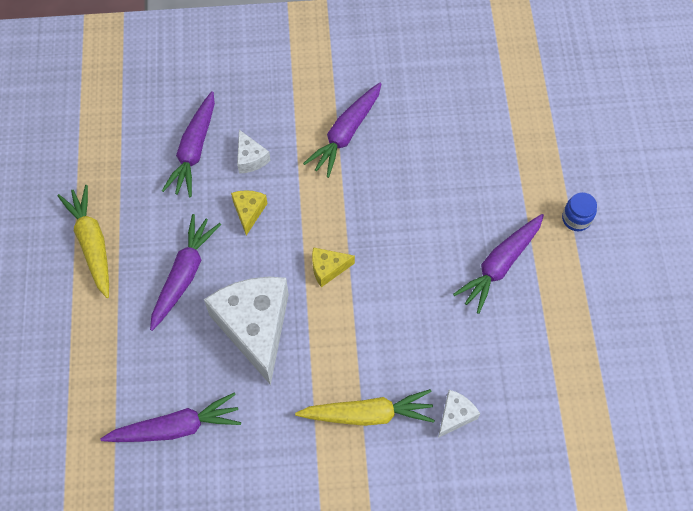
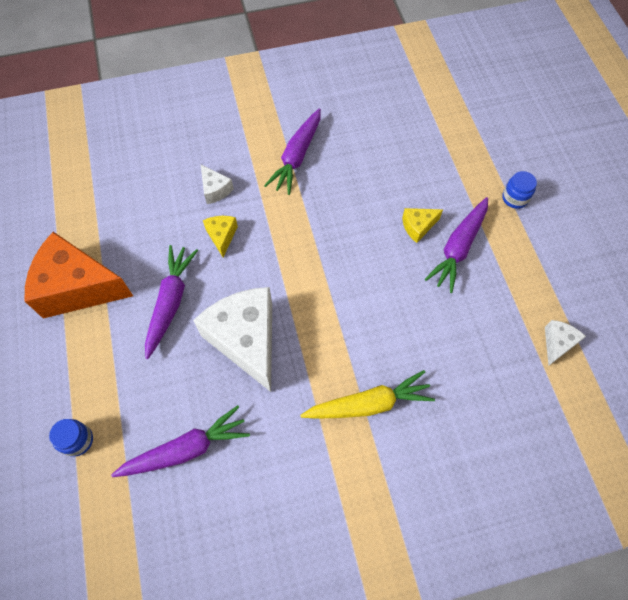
camera: 10 degrees left, 0 degrees up
(71, 400) = (77, 440): none -> blue jar
(92, 244) = (78, 287): yellow carrot -> orange cheese
(194, 150) = (162, 190): purple carrot -> none
(328, 269) = (304, 275): yellow cheese -> yellow cheese (418, 227)
(455, 416) = (450, 391): white cheese -> white cheese (557, 343)

